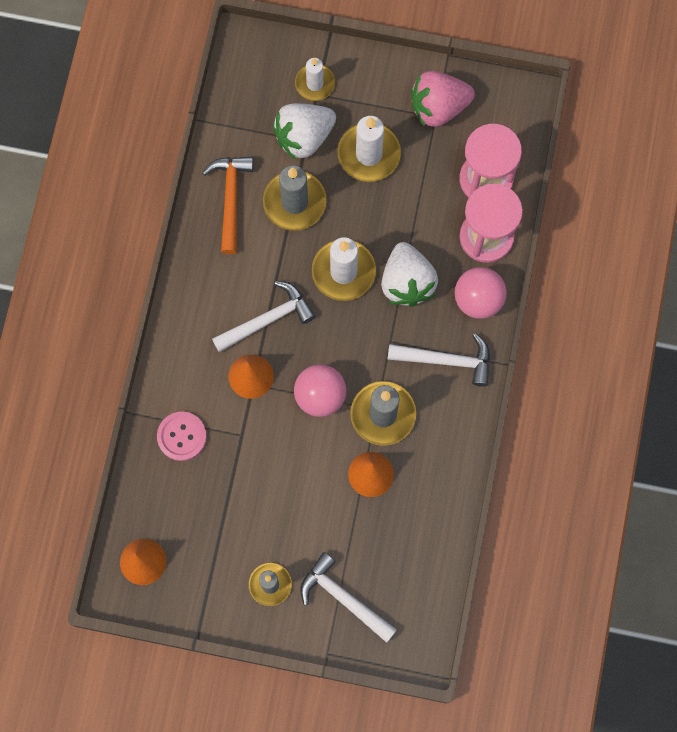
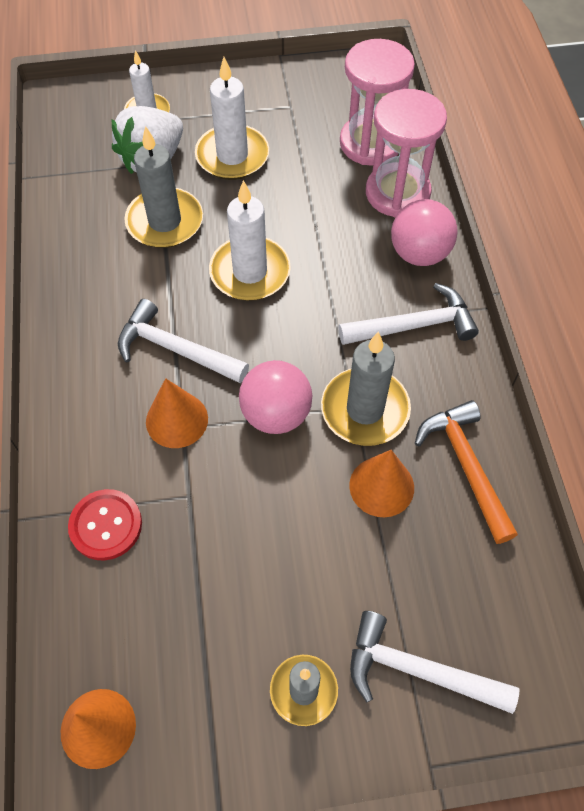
camera: 20 degrees left, 15 degrees down
(182, 436) = (106, 525): pink button -> red button
(230, 199) = (87, 240): orange hammer -> orange hammer (466, 466)
(267, 319) = (175, 349): white hammer -> white hammer turned 105 degrees counterclockwise
(407, 282) = (329, 261): white strawberry -> none
(438, 107) = (290, 98): pink strawberry -> none

